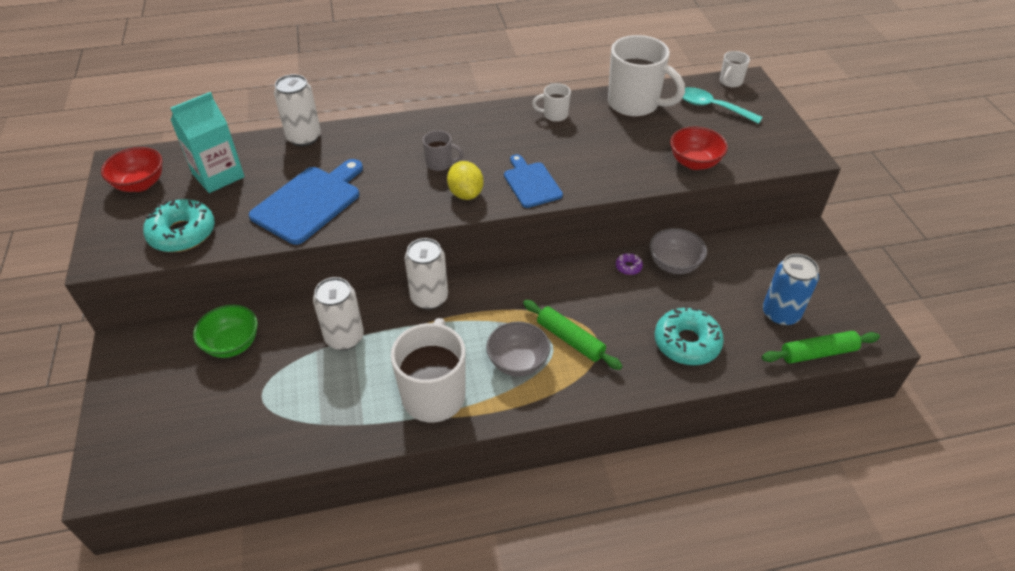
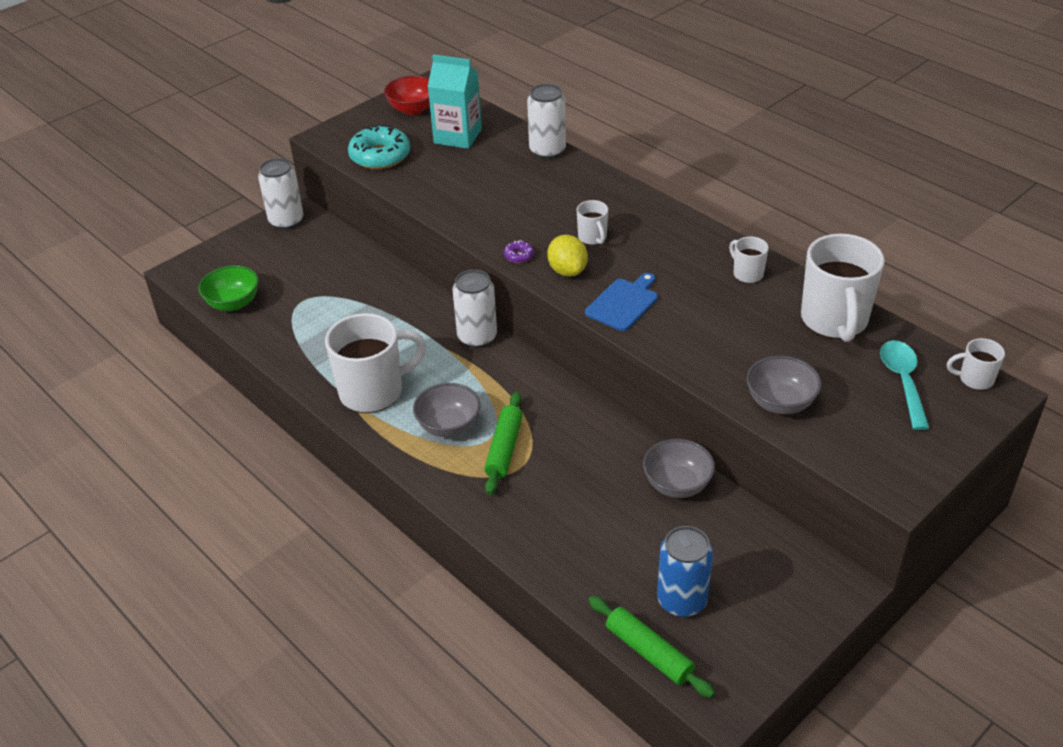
camera: 60 degrees right, 5 degrees down
(232, 344) = (339, 259): green bowl -> green bowl (233, 303)
(309, 202) = (471, 194): blue cutting board -> none
(344, 337) = (392, 312): white can -> white can (286, 221)
(440, 164) = (592, 238): grey mug -> white mug
(466, 193) = (567, 271): yellow lemon -> yellow lemon turned 60 degrees counterclockwise
(628, 267) = (639, 451): purple donut -> purple donut (519, 256)
(686, 343) = (571, 535): turquoise donut -> none
(694, 162) = (780, 402): red bowl -> grey bowl

